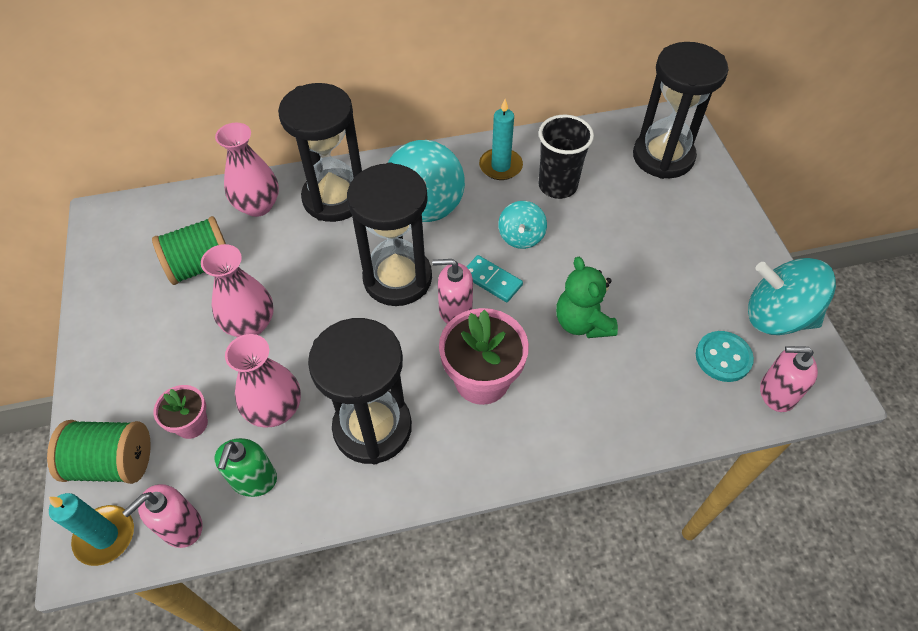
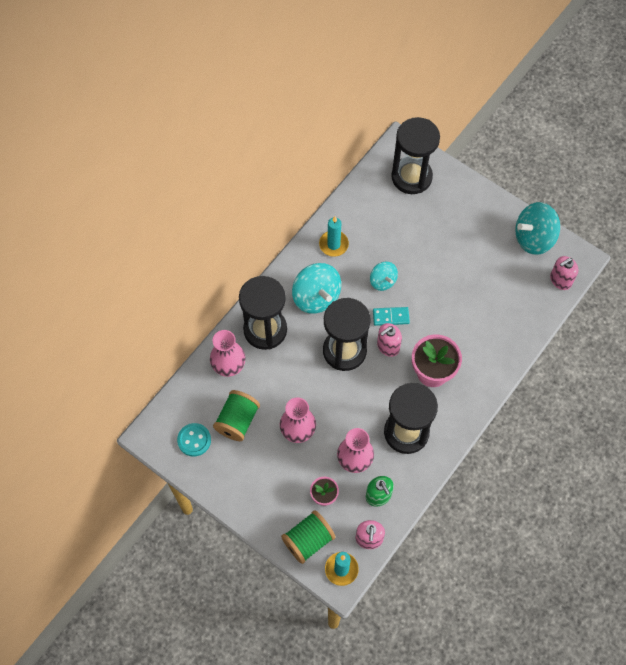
camera: 40 degrees left, 10 degrees up
(557, 186) = (374, 235): black cup -> none
(582, 322) = (452, 308): green teddy bear -> none
(723, 357) = (526, 279): turquoise button -> turquoise button (194, 440)

